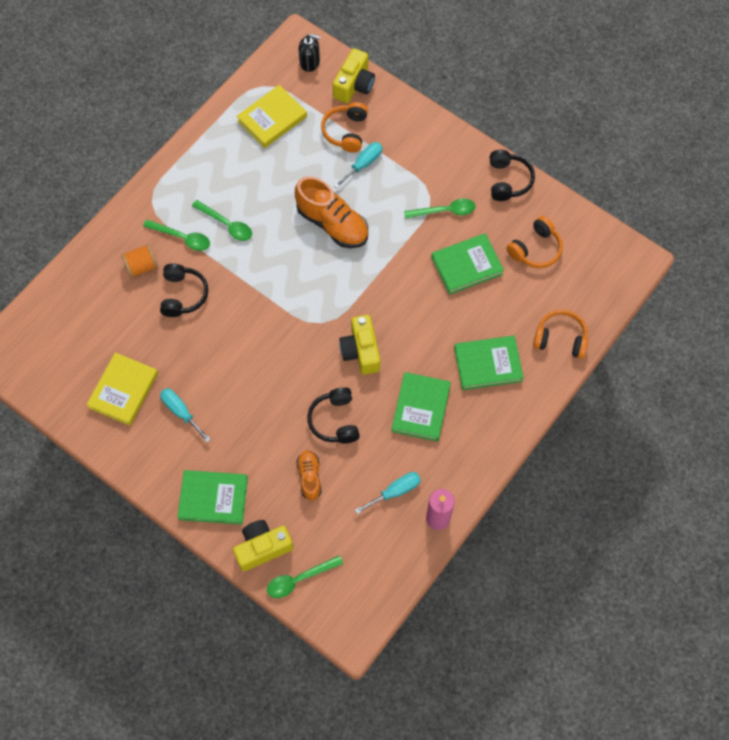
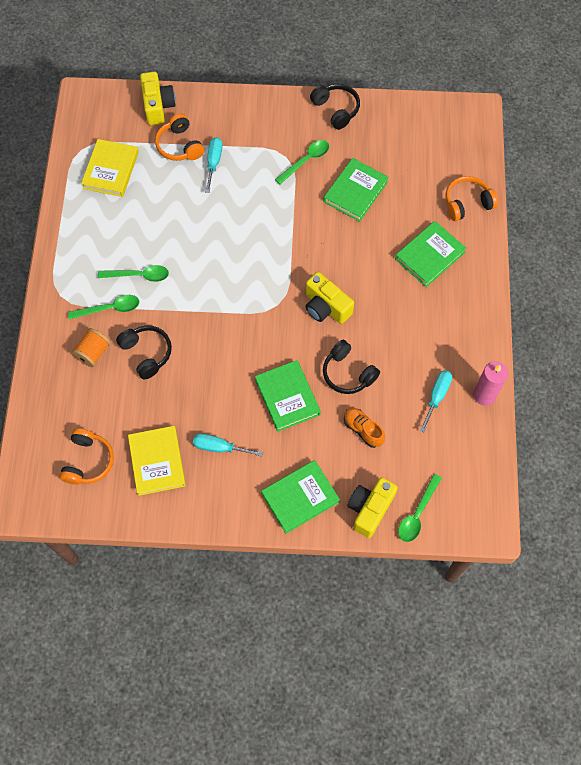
camera: 35 degrees left, 0 degrees up
(310, 62) = (107, 108): black soap dispenser -> none
(332, 224) = (225, 223): orange shoe -> none
(421, 408) = (406, 321): green book -> green book (287, 397)
(535, 249) = (397, 148): orange headphones -> orange headphones (88, 461)

